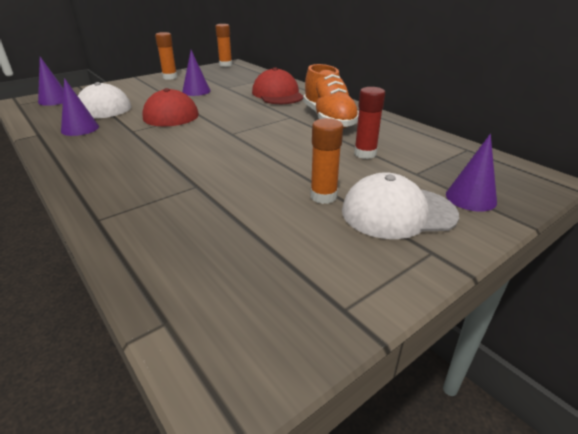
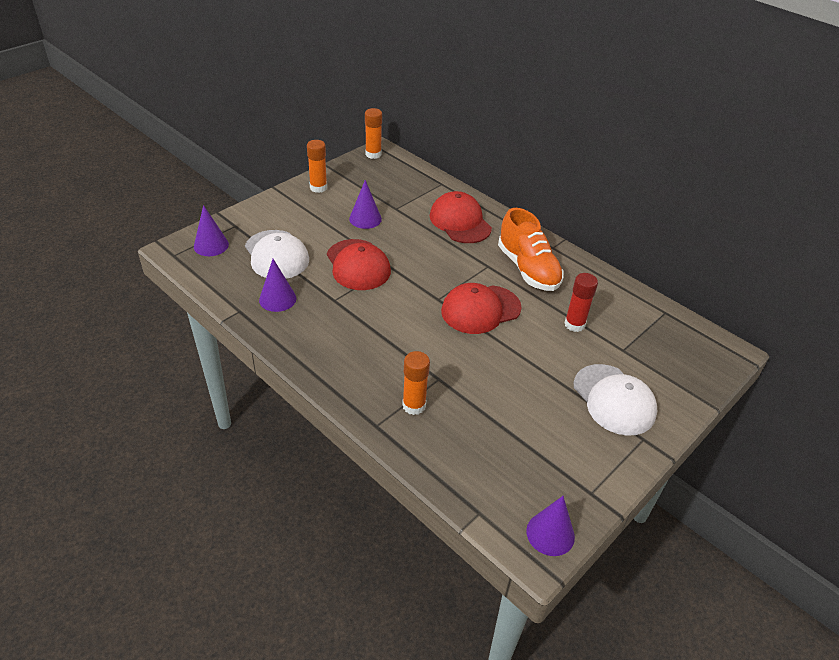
camera: 10 degrees left, 10 degrees up
(270, 141) = (480, 309): none -> red cap
(323, 196) = (551, 385): orange glue stick -> orange glue stick (414, 405)
(398, 212) = (614, 399): white cap -> white cap turned 105 degrees counterclockwise
(470, 198) = (669, 378): purple cone -> purple cone (550, 533)

